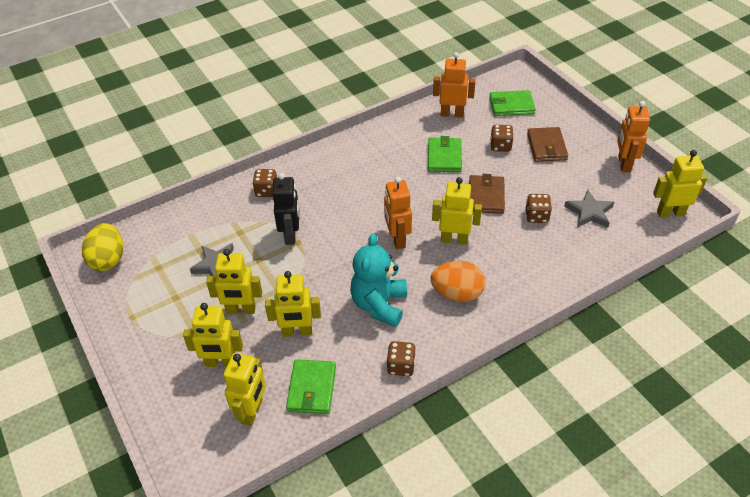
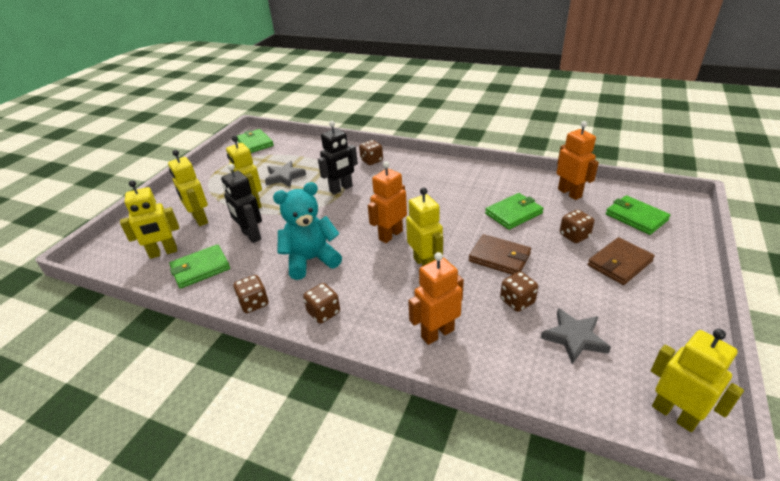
camera: 55 degrees right, 10 degrees down
(108, 259) = (255, 143): yellow egg -> green wallet
(297, 332) = (251, 236): yellow robot -> black robot
(453, 325) = (323, 312): none -> brown dice
(457, 293) = (363, 296): orange egg -> none
(486, 196) = (499, 257): brown wallet -> brown wallet turned 60 degrees clockwise
(624, 164) = (687, 332): orange robot -> orange robot (437, 333)

